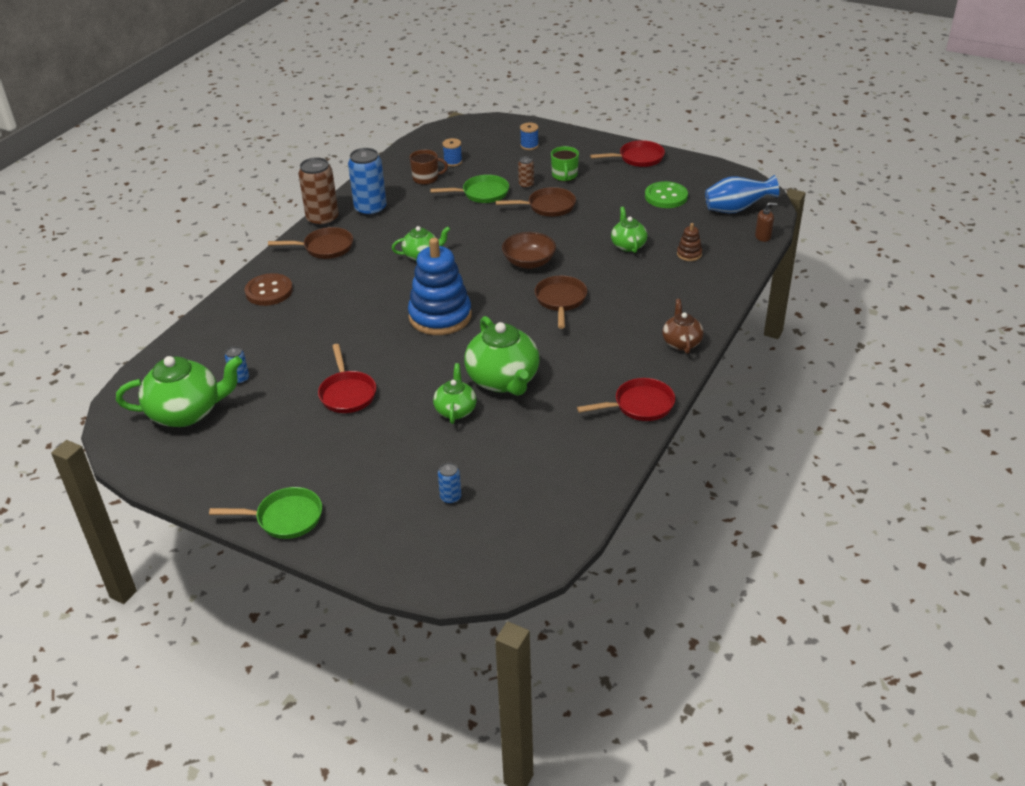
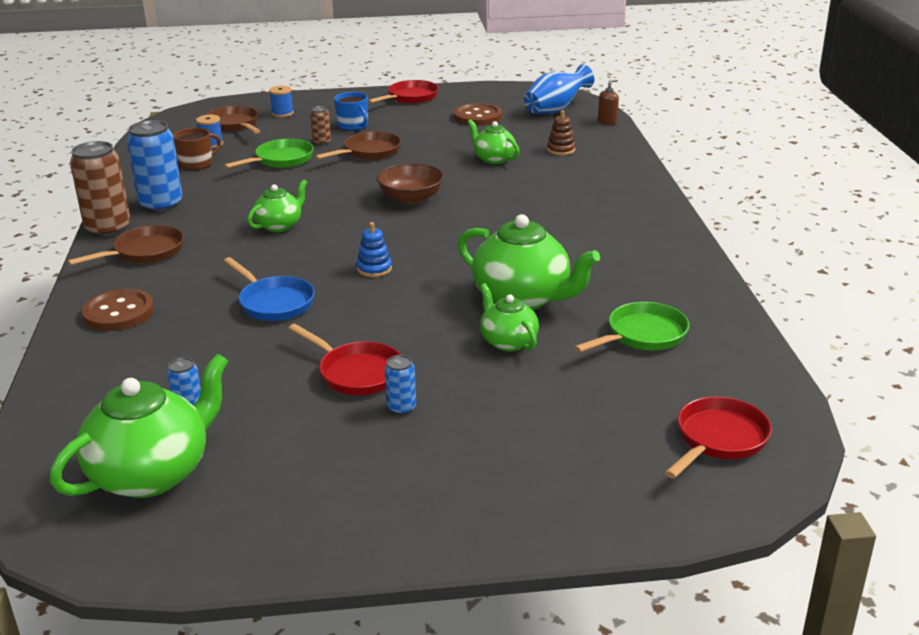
camera: 35 degrees left, 10 degrees down
(285, 518) = (446, 528): green pan -> green pan (642, 335)
(356, 319) = (274, 303): none -> blue pan
(440, 316) = (374, 269): blue stacking toy -> blue stacking toy, size x0.42
(450, 497) = (616, 421): blue can -> blue can (401, 408)
(560, 300) = (488, 217): brown pan -> brown pan (234, 125)
(564, 175) = (353, 126): green mug -> blue mug
(640, 405) = (687, 271): red pan -> red pan (718, 439)
(666, 196) = (477, 117): green button -> brown button
(681, 342) = (651, 213): brown teapot -> none

